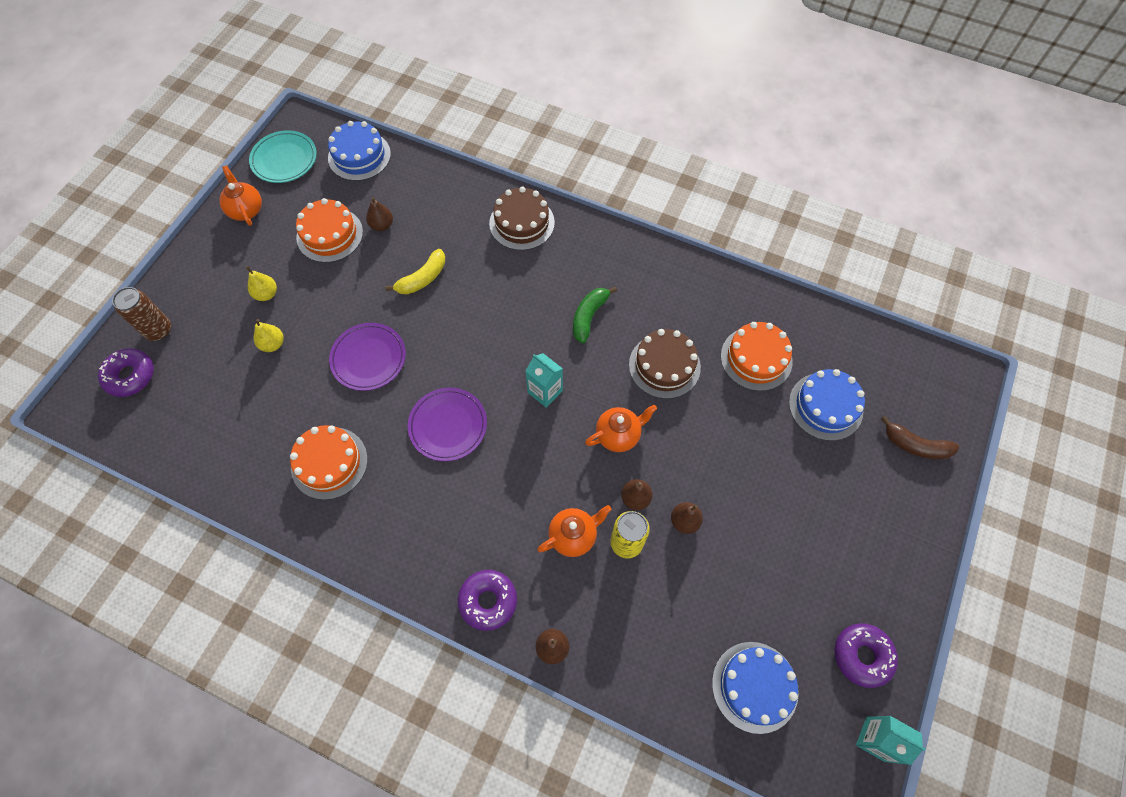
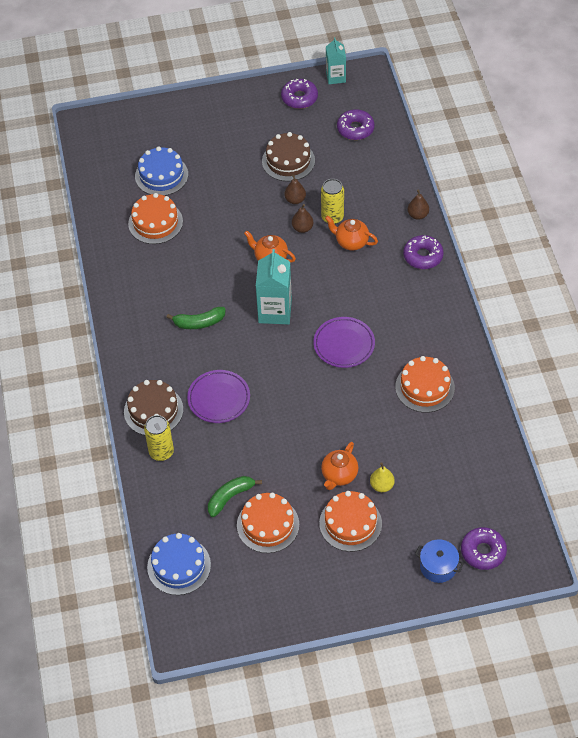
camera: 125 degrees left, 10 degrees down
(159, 330) = (438, 567): brown can -> blue pot
(246, 210) = (296, 602): orange teapot -> orange teapot (339, 475)
(266, 294) = (350, 523): yellow pear -> orange cake
(284, 160) = (227, 618): turquoise plate -> none
(368, 358) = (340, 421): purple plate -> purple plate (219, 398)
(382, 225) = (230, 497): brown pear -> green banana
(422, 279) = (253, 437): yellow banana -> none
(474, 204) = (161, 452): none -> yellow can
(545, 391) = (275, 311): turquoise carton -> turquoise carton, size x1.58
(664, 366) = (201, 263): brown cake -> brown cake (288, 161)
(754, 686) = (355, 129): blue cake -> purple donut
(915, 445) = (153, 127): brown banana -> none

